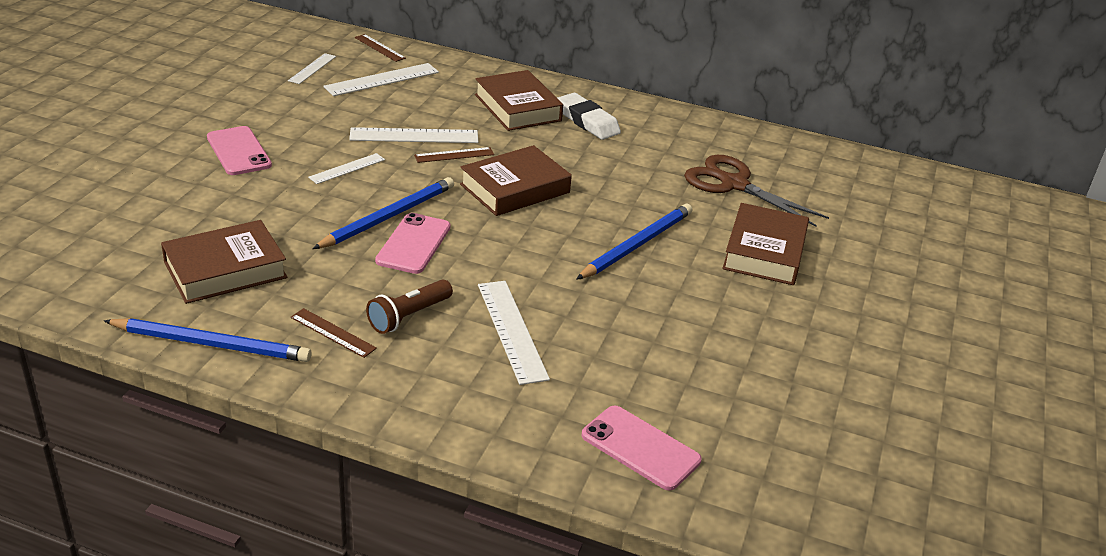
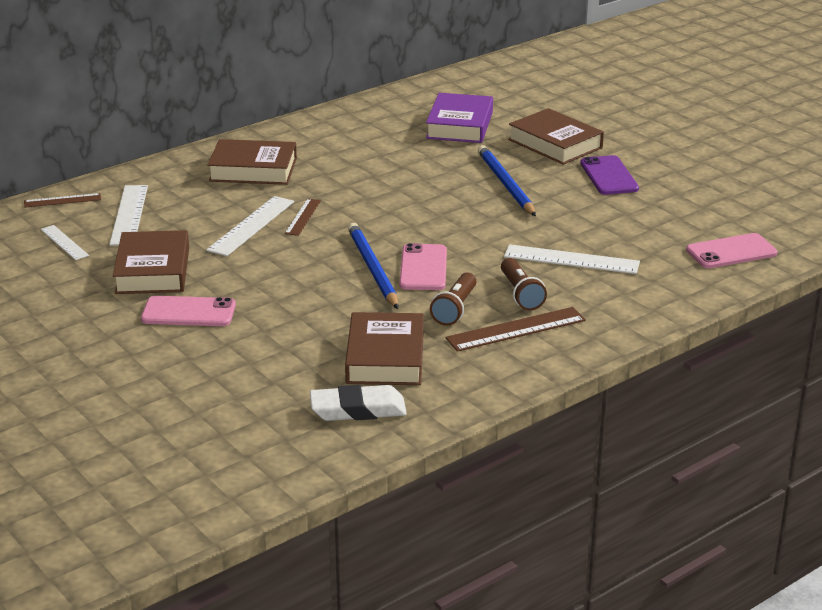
camera: 55 degrees left, 5 degrees down
(212, 344) = (488, 384): blue pencil -> none
(333, 333) = (516, 329): brown ruler -> brown ruler, size x1.65
(346, 284) = (455, 309): none -> brown flashlight
(347, 168) = (275, 268): white ruler -> none
(413, 244) = (423, 268): pink phone -> pink phone turned 45 degrees clockwise
(515, 188) = (382, 206): brown book -> brown book (152, 270)
(587, 121) = (308, 149): white eraser -> white eraser (358, 410)
(731, 307) = (609, 176): none -> purple phone
(733, 184) = (459, 125): brown scissors -> purple book

